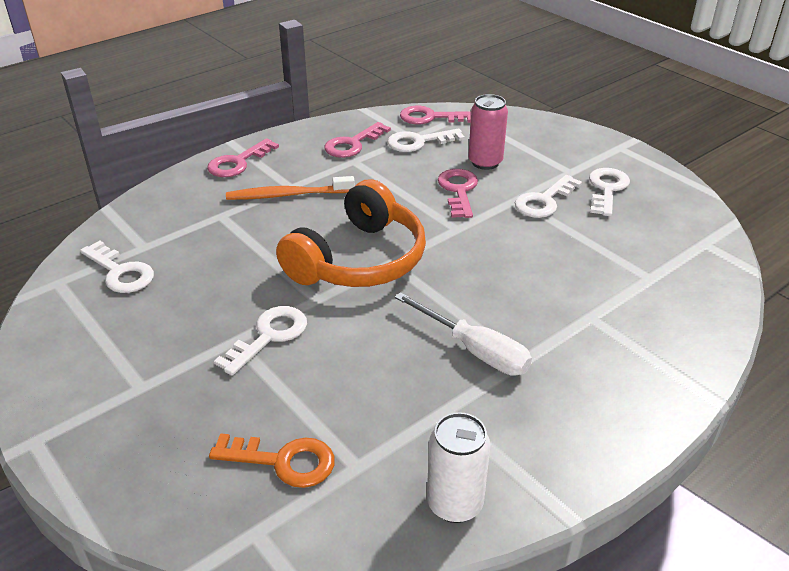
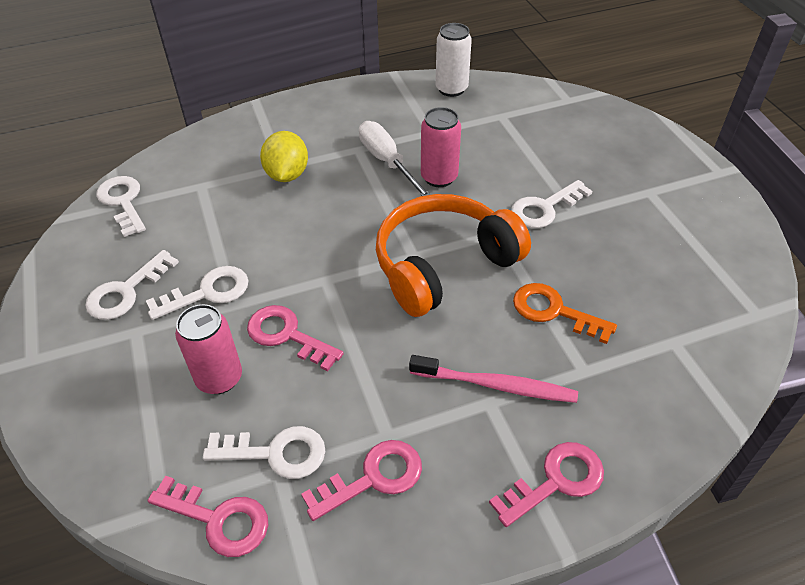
camera: 160 degrees left, 10 degrees up
(120, 272) = (692, 310): white key -> white key (123, 202)
(284, 461) = (546, 126): orange key -> orange key (554, 311)
(287, 195) = (496, 385): orange toothbrush -> pink toothbrush
(403, 345) = (439, 177): none -> pink can
(458, 190) = (287, 335): pink key -> pink key turned 105 degrees clockwise
(574, 308) = (287, 174): none -> yellow lemon

